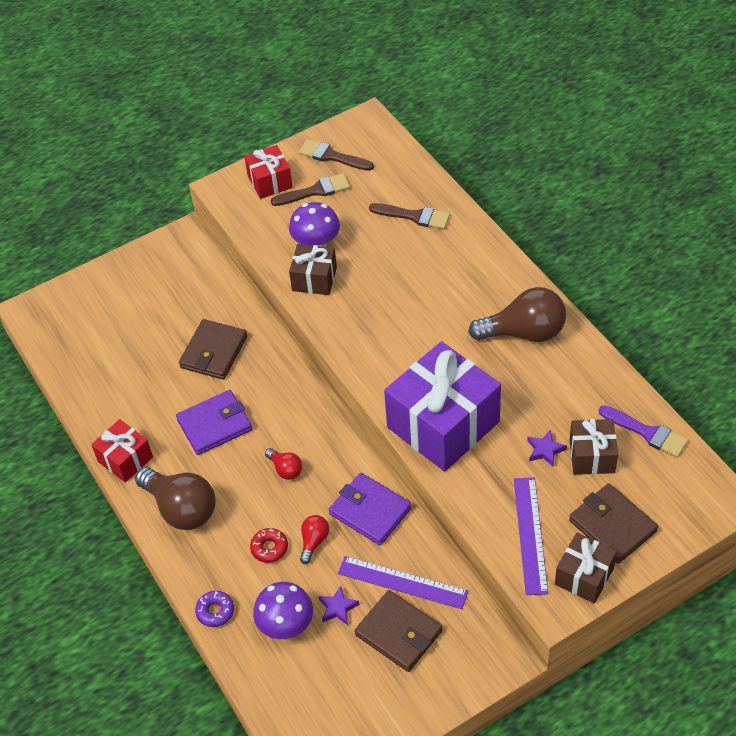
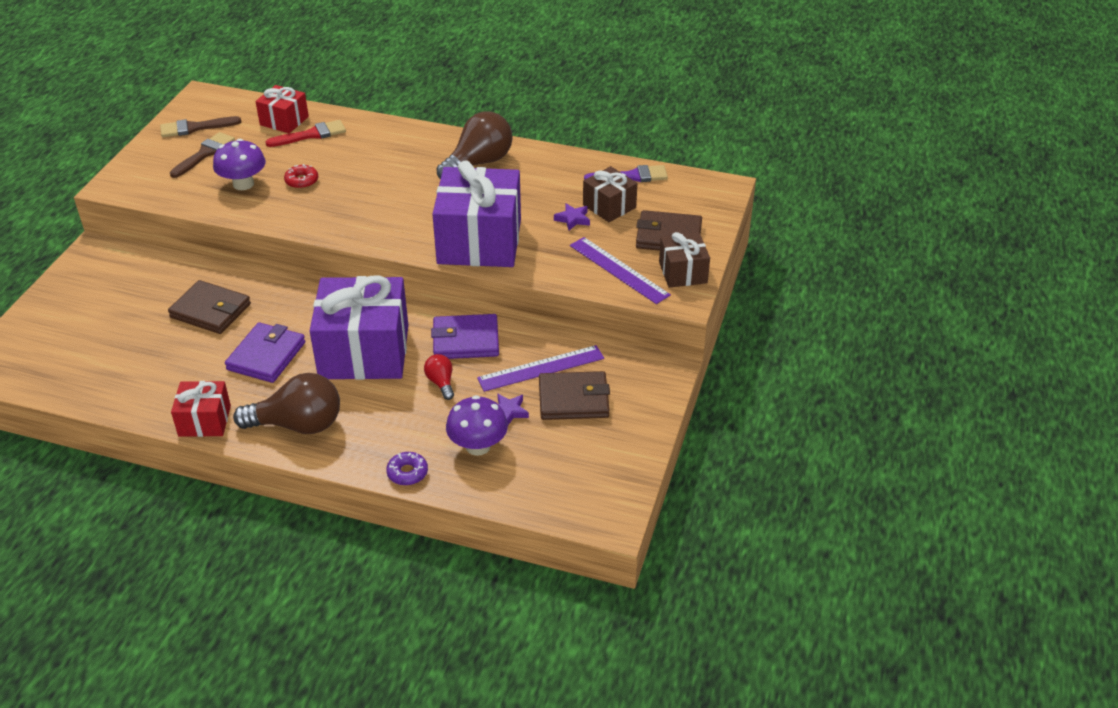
camera: 45 degrees left, 10 degrees down
(214, 352) = (210, 311): brown wallet -> brown wallet turned 45 degrees counterclockwise
(269, 548) = (408, 407): red donut -> red donut (302, 181)
(270, 182) = (154, 164): red gift -> red gift (284, 121)
(285, 469) = (364, 352): red light bulb -> purple gift
(314, 279) = (268, 206): brown gift -> none
(414, 216) = (311, 135): brown brush -> red brush

